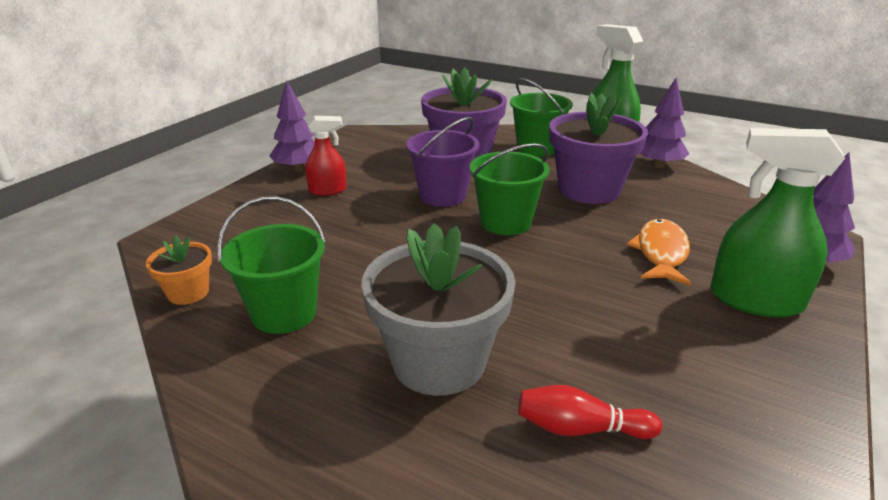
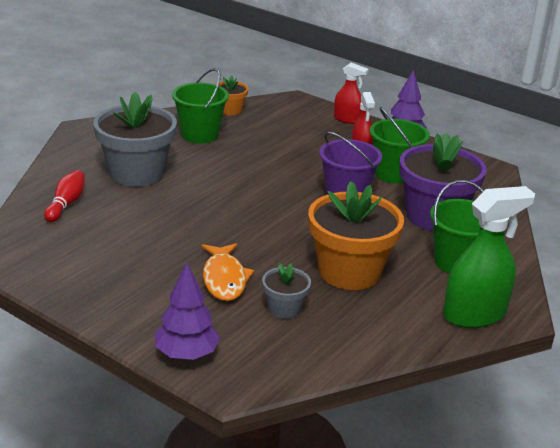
camera: 95 degrees right, 0 degrees up
(236, 200) = (347, 119): none -> red spray bottle
(505, 222) = (292, 218): green bucket -> green bucket (394, 174)
(589, 190) = (349, 272): purple flower pot -> orange flower pot
(658, 165) = (410, 333): purple tree -> none
(661, 253) = (224, 279): orange fish -> orange fish turned 60 degrees clockwise
(679, 217) = (284, 309): none -> grey flower pot
(755, 300) = (144, 302): green spray bottle -> none

